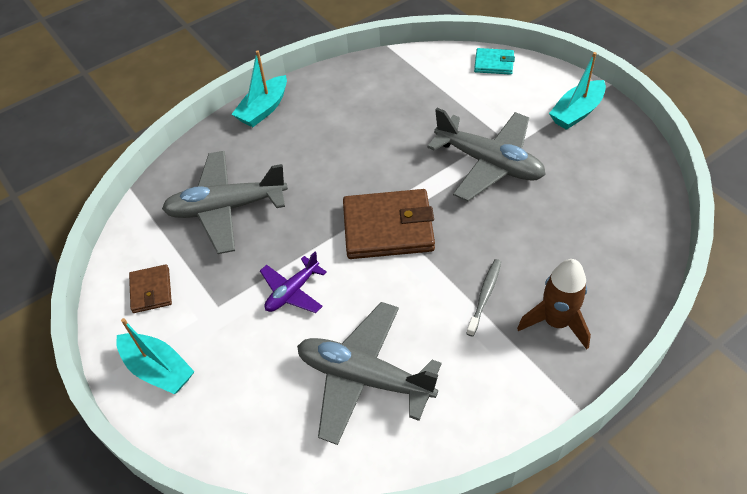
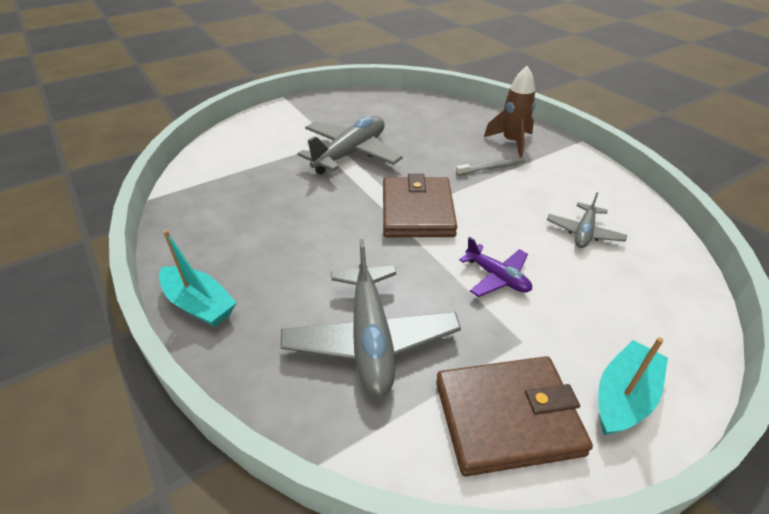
camera: 90 degrees left, 10 degrees down
(151, 290) = (507, 417): brown wallet -> brown wallet, size x1.92
(364, 378) = (584, 232): grey plane -> grey plane, size x0.54
(484, 296) = (492, 168): grey toothbrush -> grey toothbrush turned 135 degrees clockwise
(494, 63) = (225, 140): turquoise wallet -> none
(576, 112) = (307, 112): turquoise boat -> none

